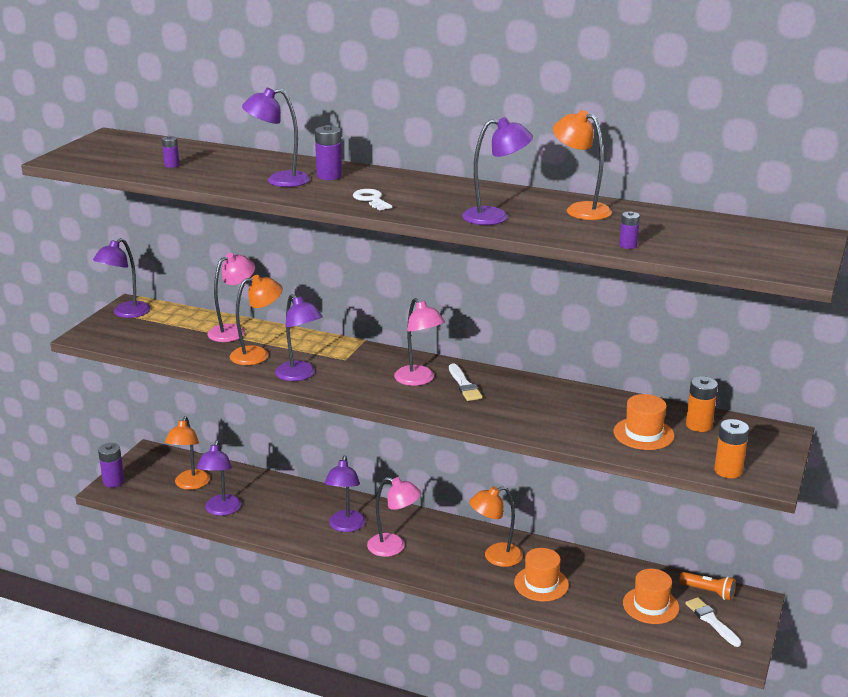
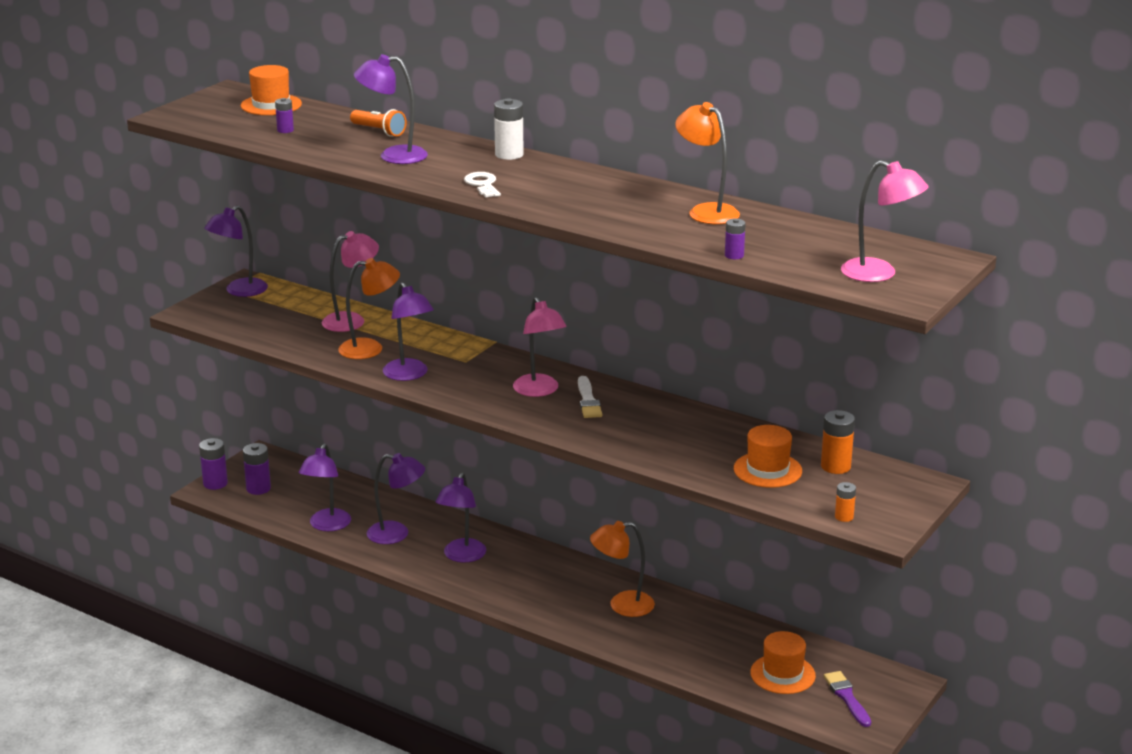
camera: 10 degrees right, 0 degrees up
(190, 484) = (299, 494): orange lamp -> none
(329, 176) = (450, 154): purple battery -> purple battery (258, 488)
(382, 173) = (509, 155): none -> white battery
(393, 547) = (509, 583): pink lamp -> pink lamp (879, 274)
(495, 217) = (607, 213): purple lamp -> purple lamp (397, 534)
(541, 584) = (664, 638): orange hat -> orange hat (271, 105)
(708, 592) = (856, 667): orange flashlight -> orange flashlight (379, 131)
(711, 621) = (847, 697): white brush -> purple brush
(728, 471) = (844, 517): orange battery -> orange battery, size x0.60

